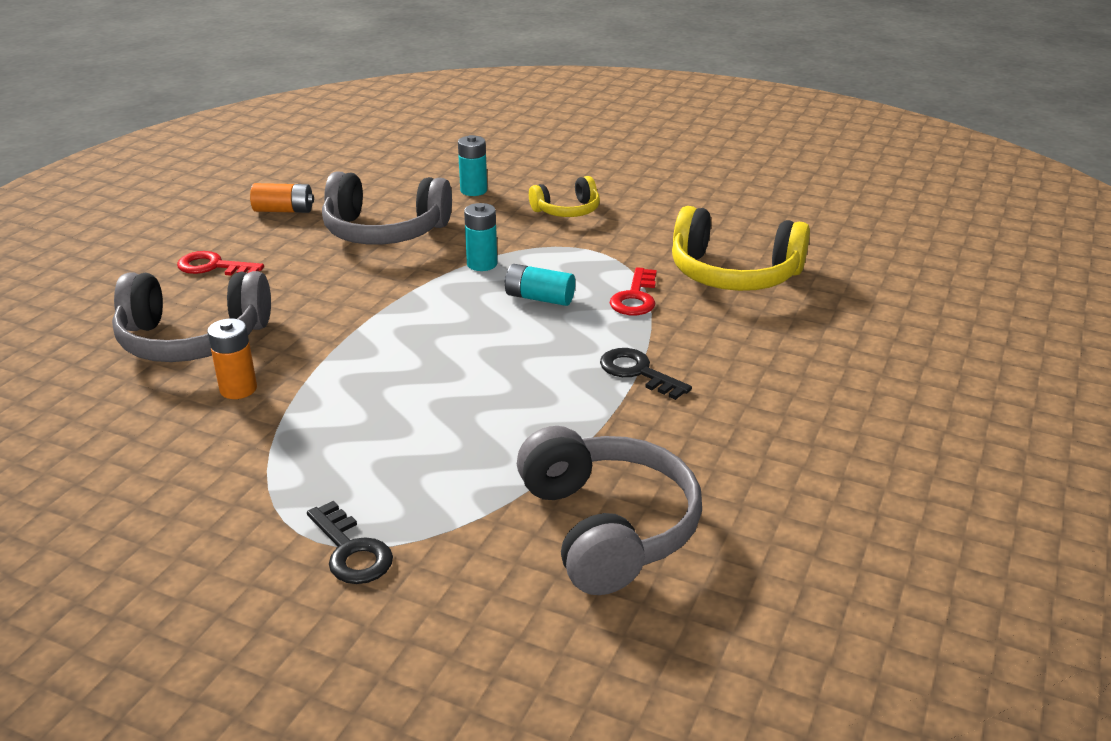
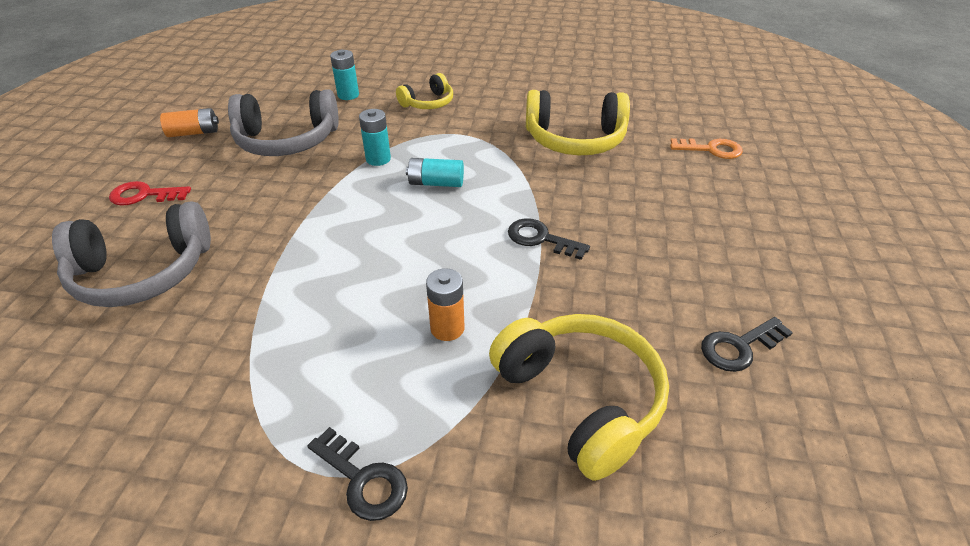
camera: 15 degrees left, 10 degrees up
(238, 389) = (201, 318): orange battery -> orange battery (447, 328)
(607, 527) = (580, 399): grey headphones -> yellow headphones
(635, 297) = (510, 171): red key -> none
(821, 514) = (739, 347): none -> black key
(910, 308) = (711, 149): none -> orange key

